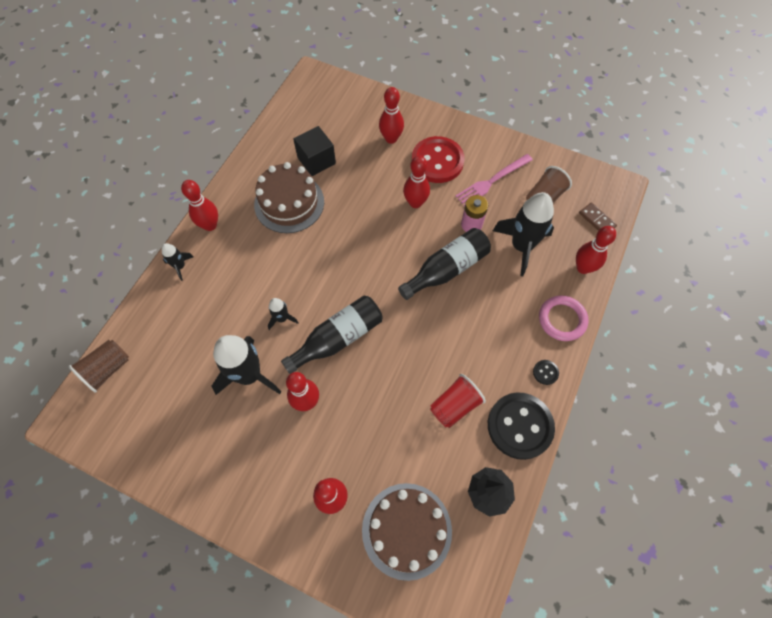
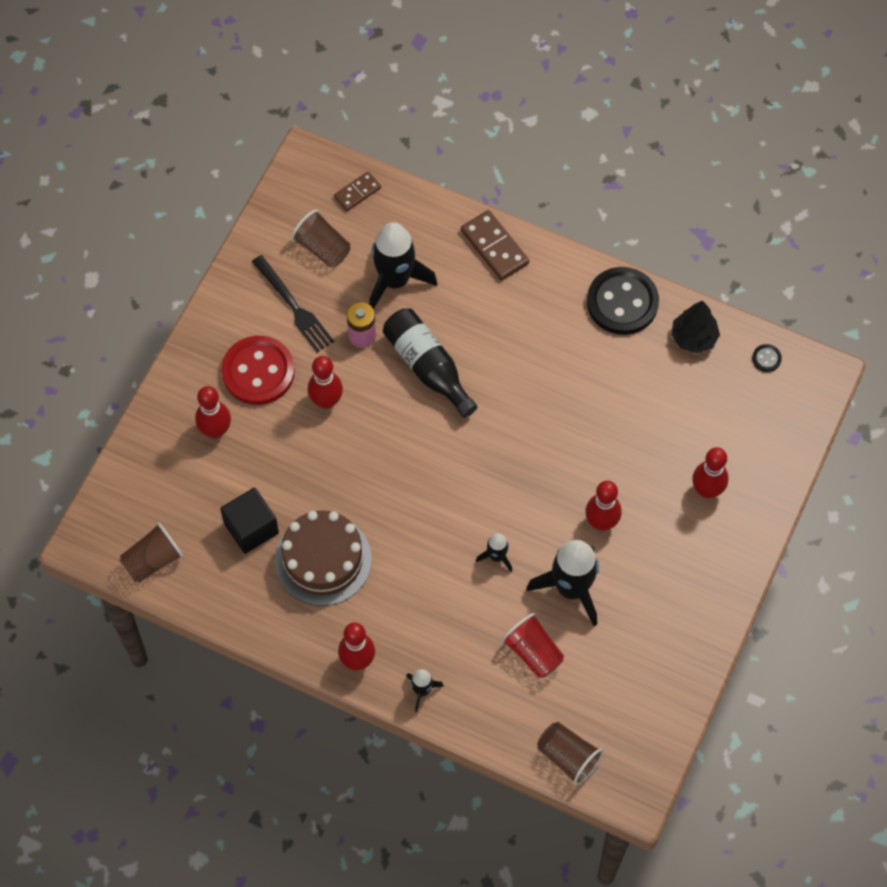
camera: 90 degrees left, 0 degrees up
(296, 109) = (153, 560): none -> brown cup
(338, 338) = (522, 491): black bottle -> none
(406, 530) = (735, 417): brown cake -> none
(454, 405) = (601, 366): red cup -> red cup (533, 652)
(492, 181) = (293, 306): pink fork -> black fork
(545, 372) = (560, 271): black button -> black button (766, 358)
(562, 319) = (494, 247): pink ring -> brown domino
(583, 268) = (426, 216): red bowling pin -> none

